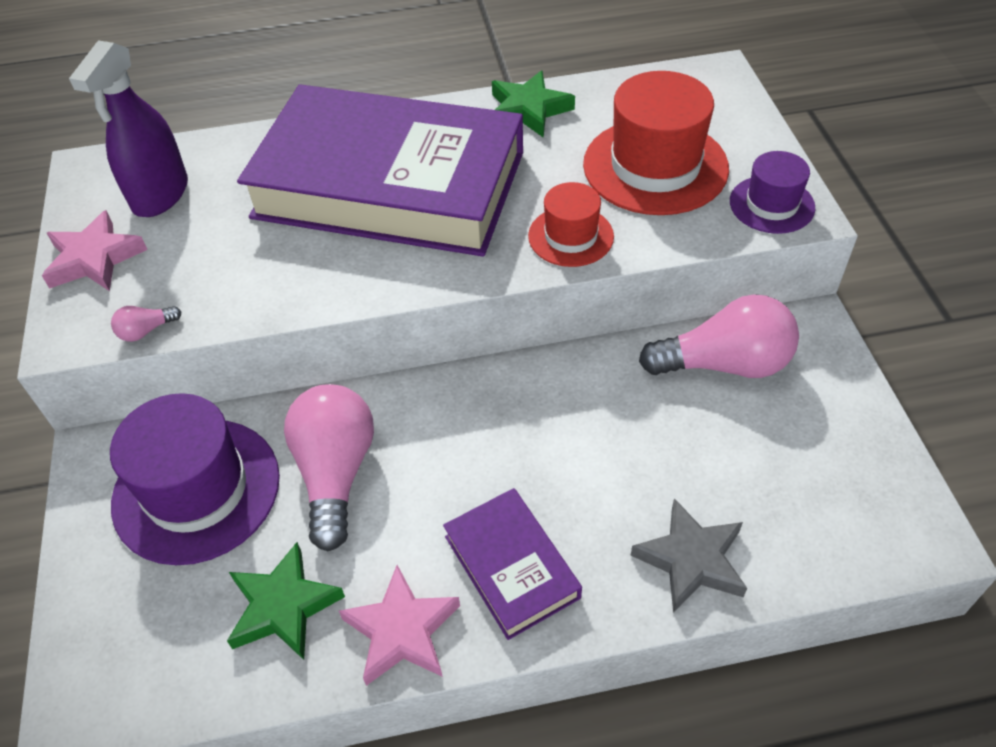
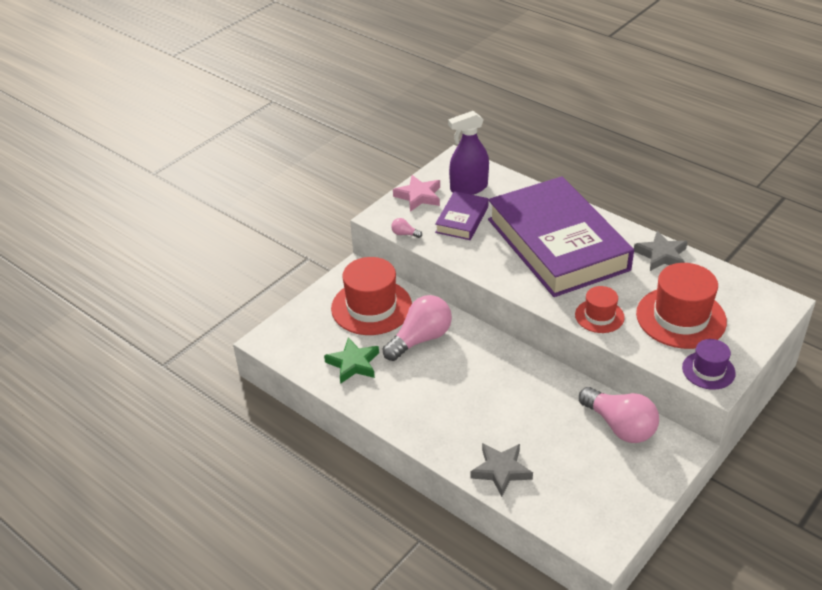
camera: 50 degrees right, 10 degrees down
(196, 490) = (371, 307): purple hat -> red hat
(402, 630) = (378, 402): pink star -> none
(511, 566) = (437, 416): purple book -> purple book (462, 219)
(528, 110) = (661, 255): green star -> grey star

